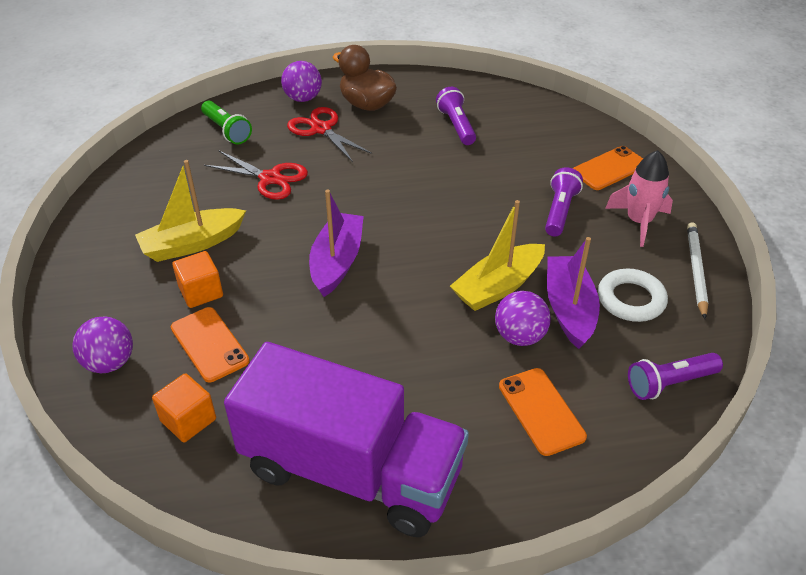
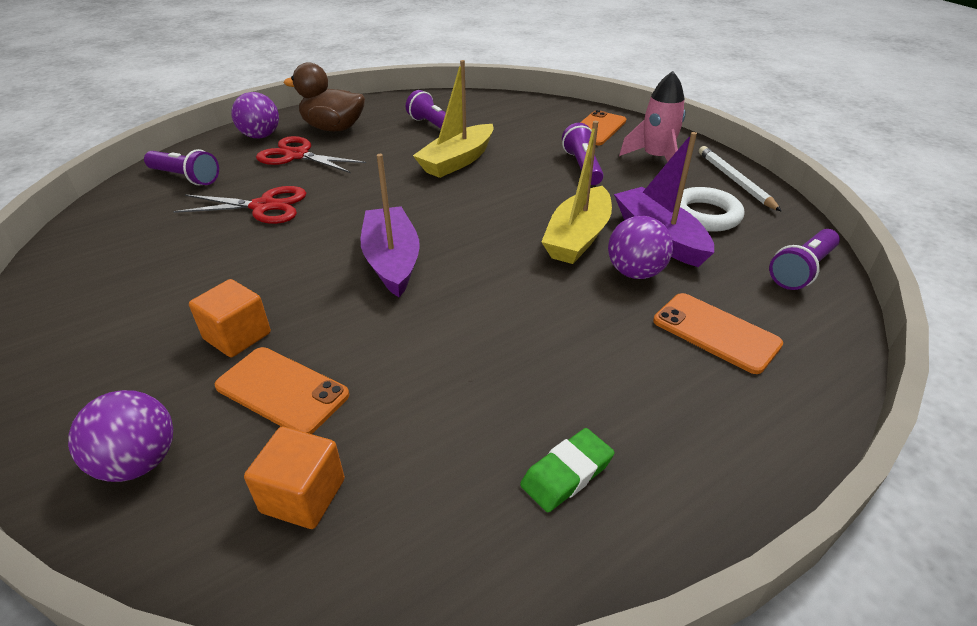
camera: 25 degrees left, 5 degrees down
(192, 244) = (198, 289): yellow boat -> yellow boat (457, 161)
(227, 130) = (186, 177): green flashlight -> purple flashlight
(351, 470) = (567, 473): purple truck -> green eraser

